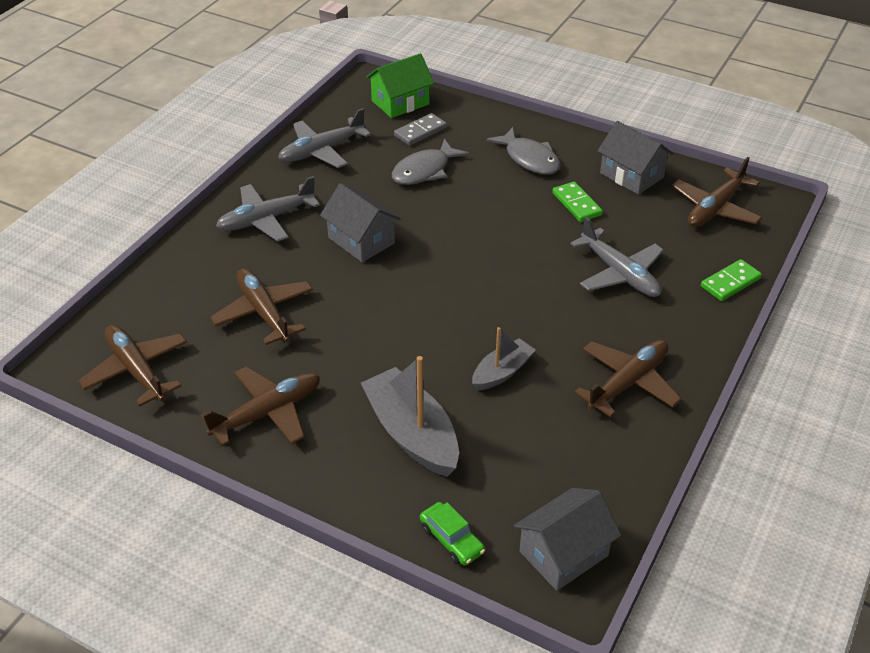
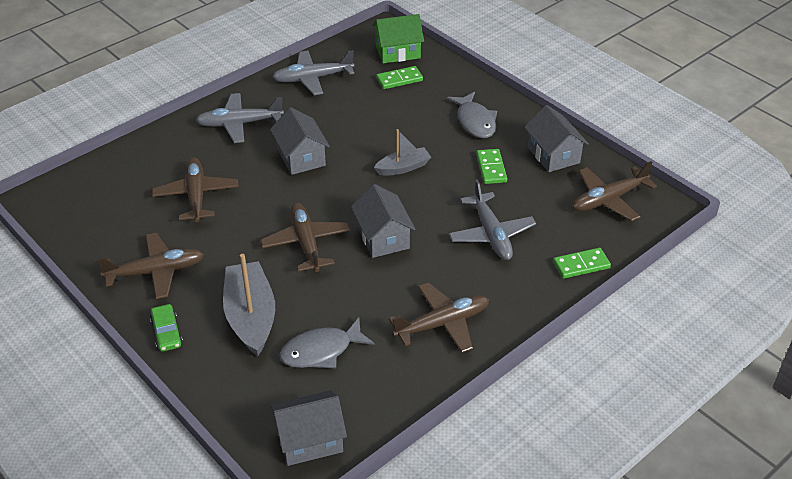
camera: 20 degrees right, 0 degrees up
(137, 370) = (83, 216): brown plane -> brown plane (306, 243)
(420, 132) = (399, 79): grey domino -> green domino
(424, 170) = (383, 112): grey fish -> grey fish (321, 351)
(451, 539) = (233, 404): green car -> green car (167, 333)
(502, 372) = (347, 288): grey boat -> grey boat (403, 167)
(507, 306) = (383, 237): none -> grey house

